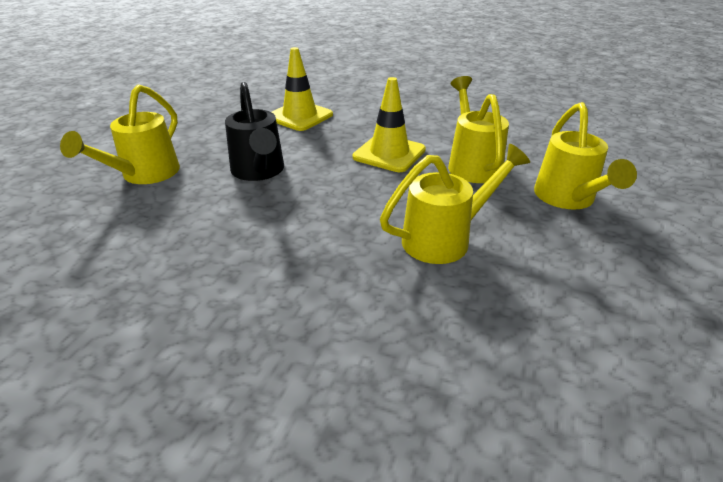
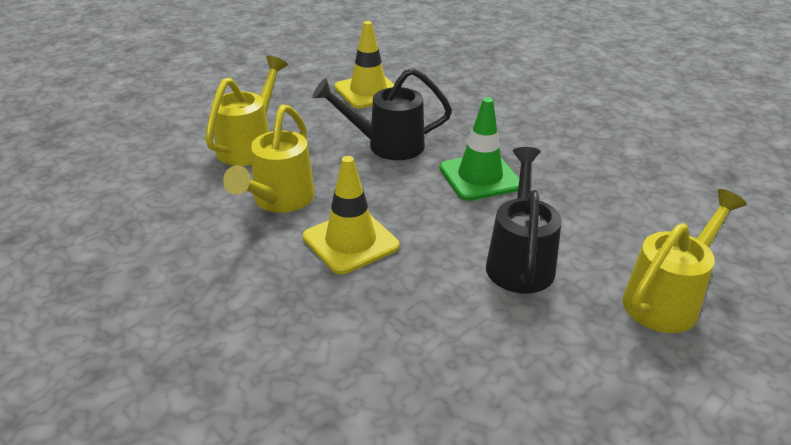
camera: 155 degrees left, 0 degrees up
(300, 116) = (420, 367): yellow traffic cone -> yellow traffic cone (368, 91)
(322, 230) = (480, 177): none -> green traffic cone
(444, 239) = (387, 145): yellow watering can -> black watering can

